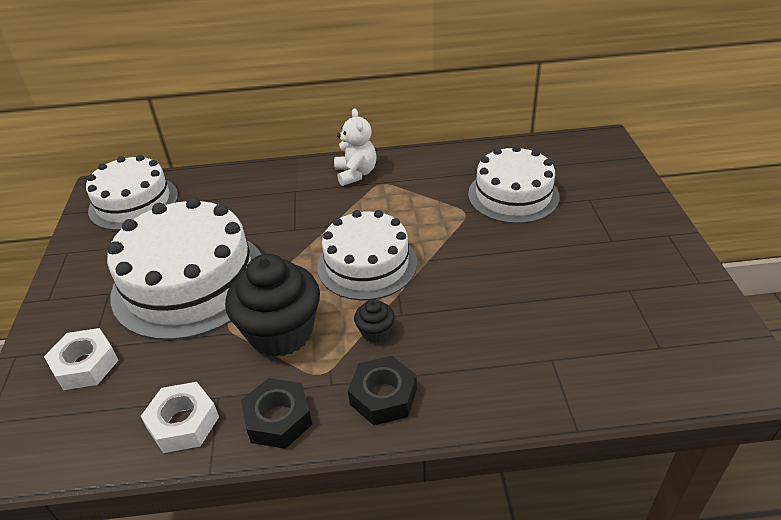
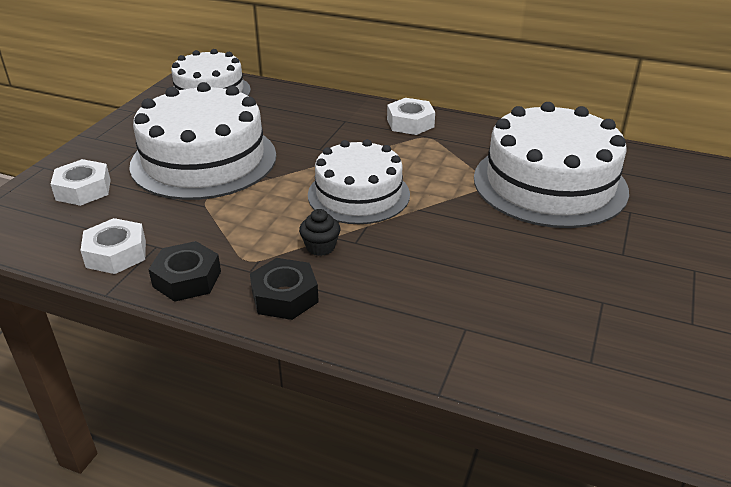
camera: 25 degrees right, 5 degrees down
(281, 332) = (242, 219): black cupcake -> none
(356, 174) = (410, 123): white teddy bear -> white nut
(513, 195) = (549, 184): white cake -> white cake, size x1.51

